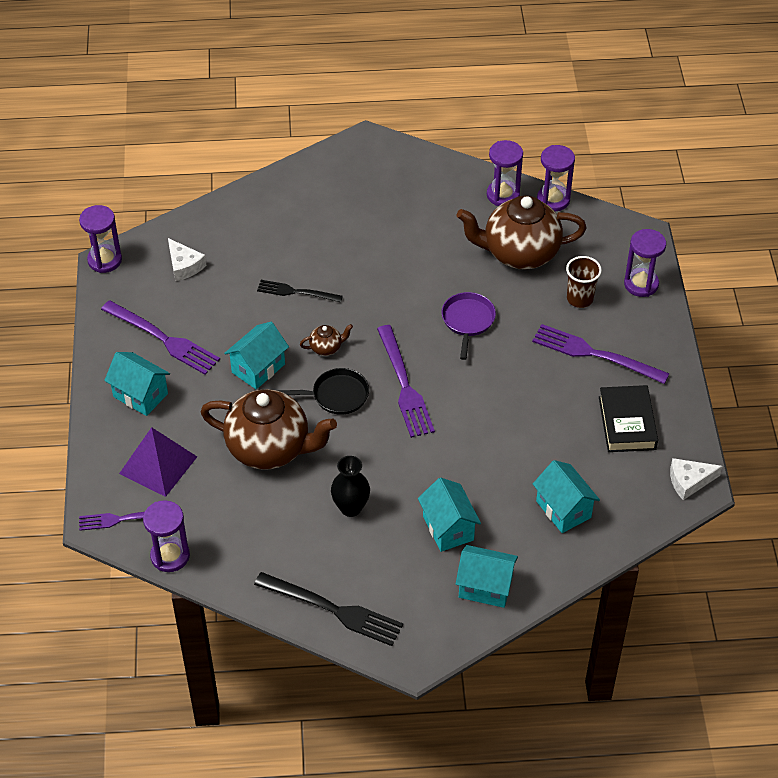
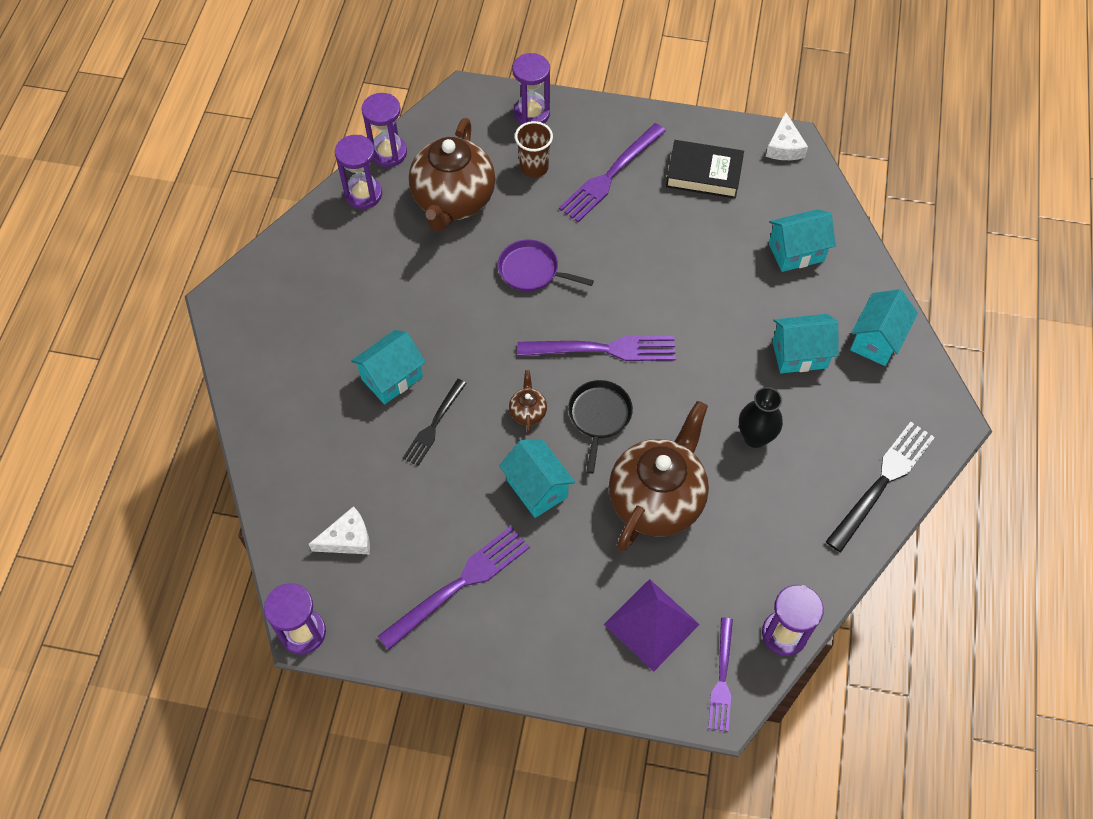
camera: 75 degrees left, 10 degrees up
(140, 395) = (540, 626): turquoise house -> turquoise house (392, 378)

